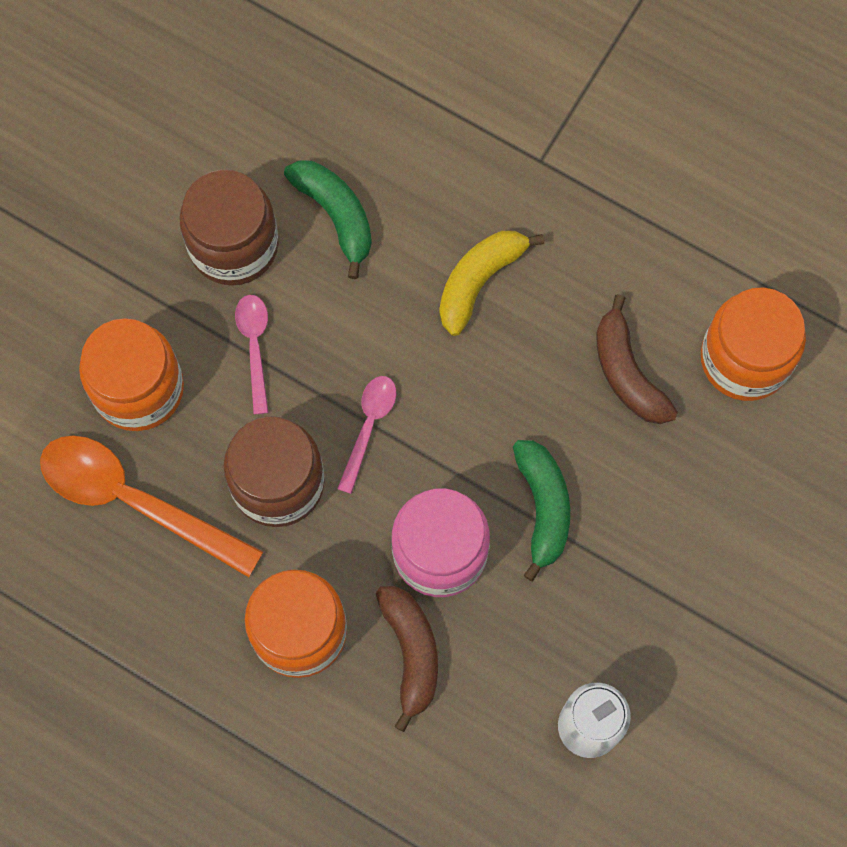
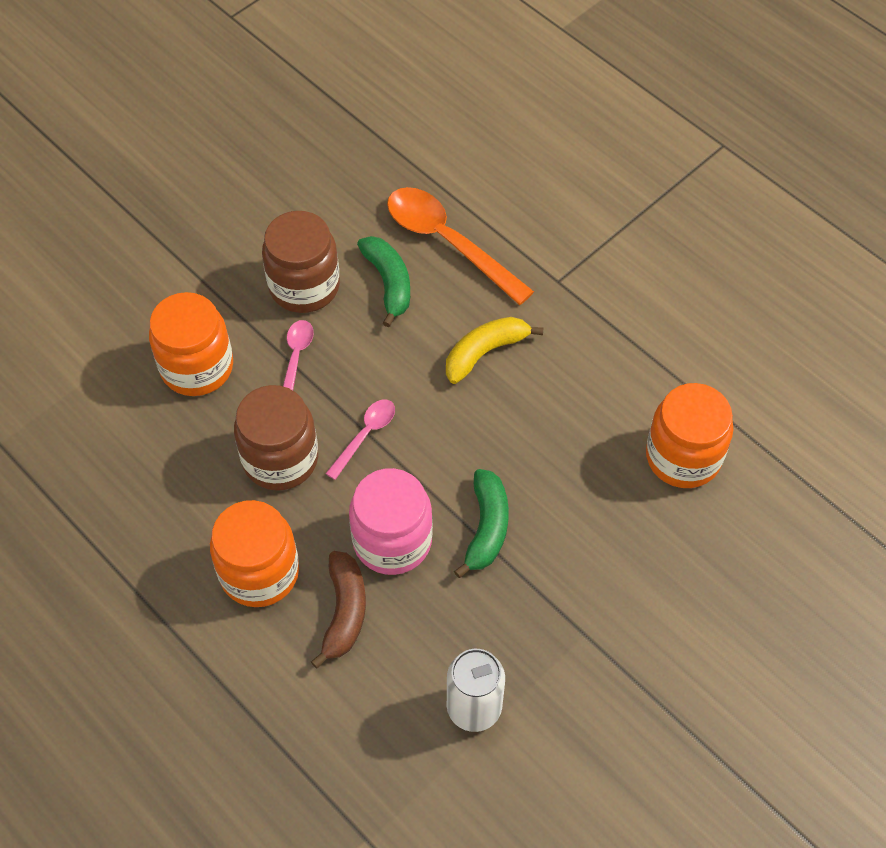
camera: 15 degrees right, 15 degrees down
(136, 501) = (165, 445): orange spoon -> orange spoon (448, 242)
(627, 373) = (584, 445): brown banana -> none

